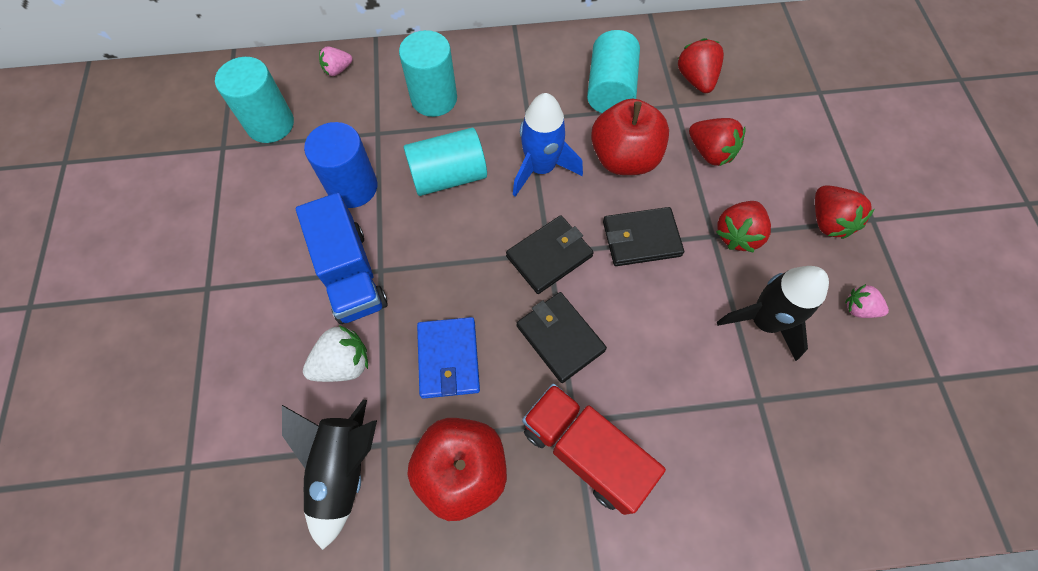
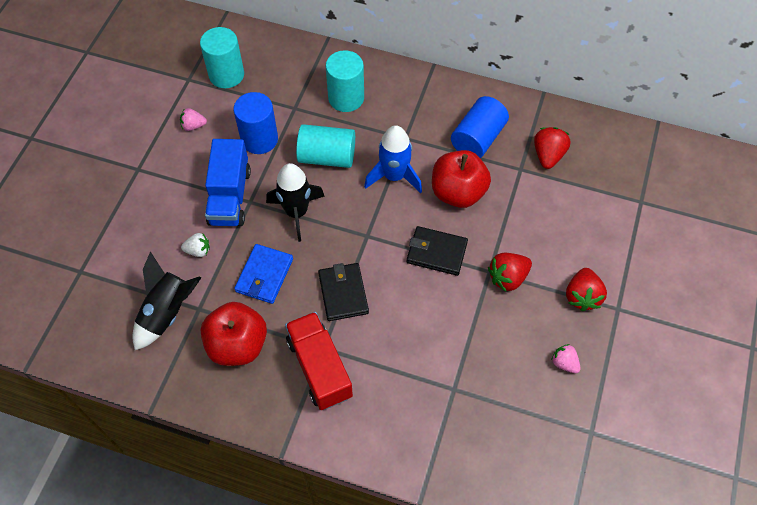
camera: 25 degrees right, 5 degrees down
(338, 70) = (290, 52): pink strawberry -> pink strawberry (193, 126)
(343, 364) = (198, 250): white strawberry -> white strawberry, size x0.64
(549, 256) = (366, 238): black wallet -> none
(610, 89) = (478, 139): turquoise cylinder -> blue cylinder
(710, 152) = (524, 213): red strawberry -> none
(763, 321) = (489, 342): black rocket -> black rocket (296, 212)

